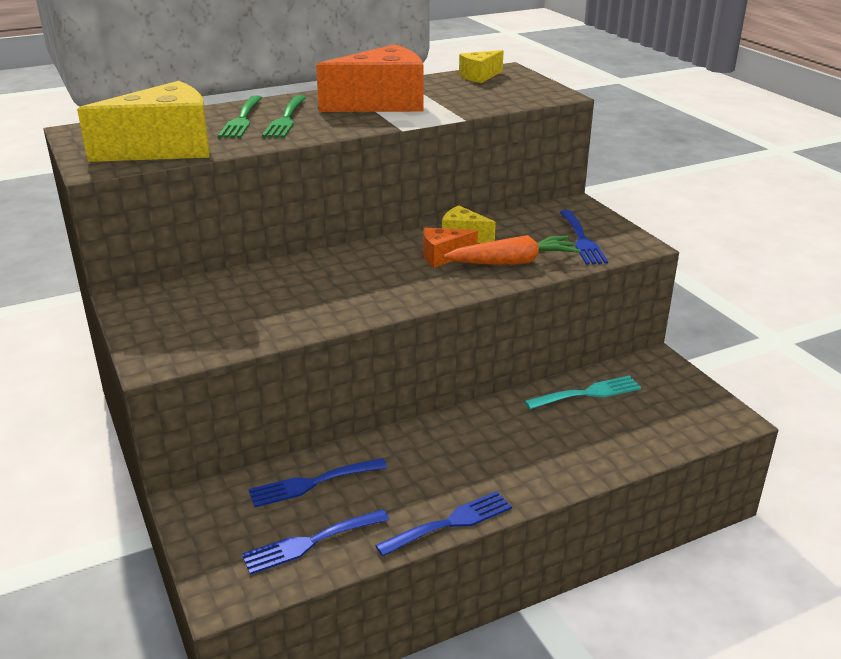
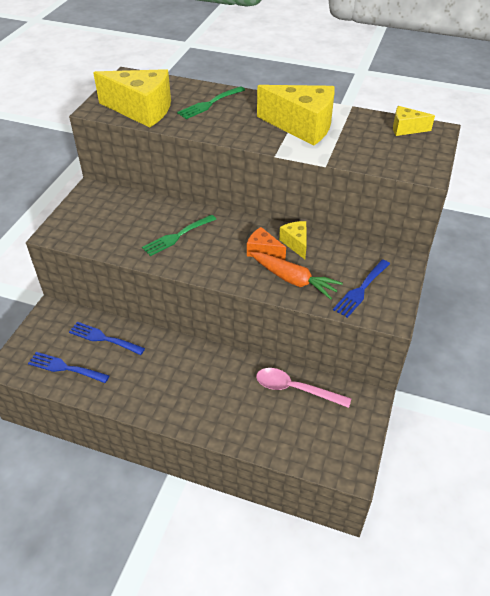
camera: 45 degrees right, 15 degrees up
(286, 119) = (230, 114): green fork -> green fork (177, 236)
(382, 103) = (302, 126): orange cheese -> yellow cheese
(450, 523) = (126, 406): blue fork -> none
(588, 393) = (295, 389): turquoise fork -> pink spoon

